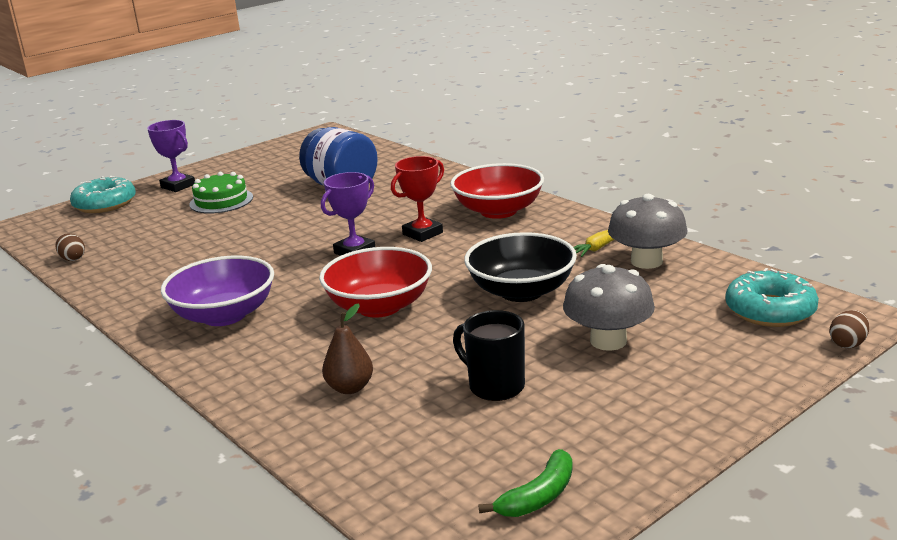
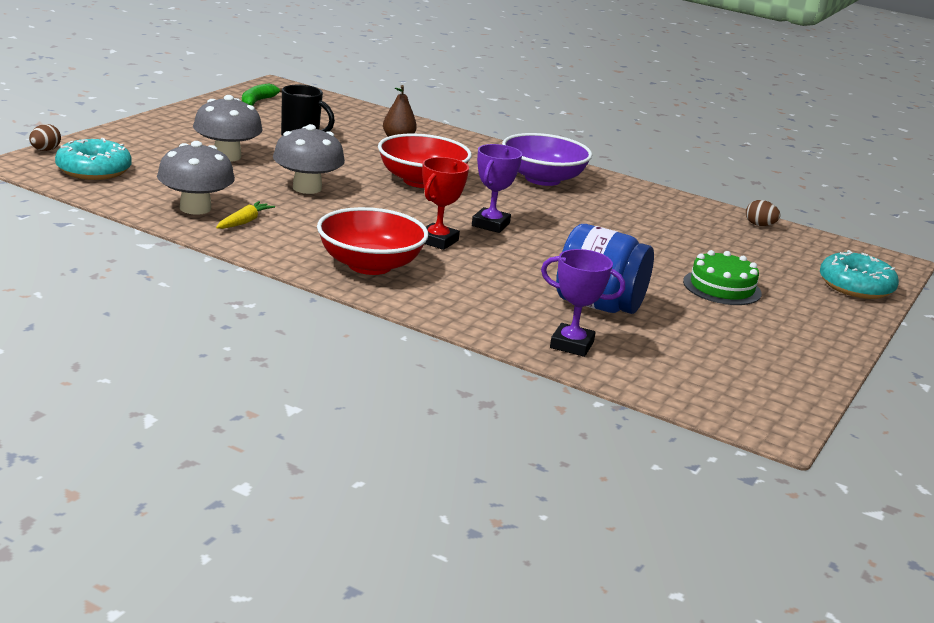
camera: 155 degrees right, 0 degrees up
(178, 186) = (817, 312): purple trophy -> purple trophy (571, 345)
(521, 291) = (307, 188): black bowl -> grey mushroom

